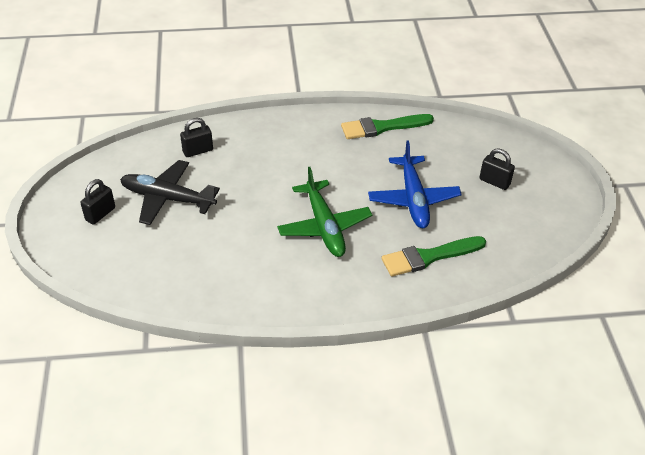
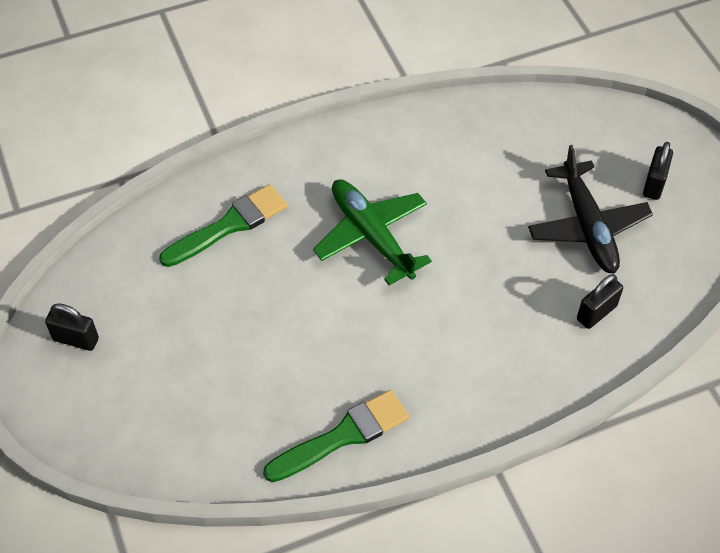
camera: 165 degrees right, 10 degrees up
(168, 198) = (587, 226): black plane -> black plane turned 75 degrees clockwise
(413, 198) = (266, 308): blue plane -> none
(494, 182) = (153, 368): black padlock -> black padlock (76, 339)

